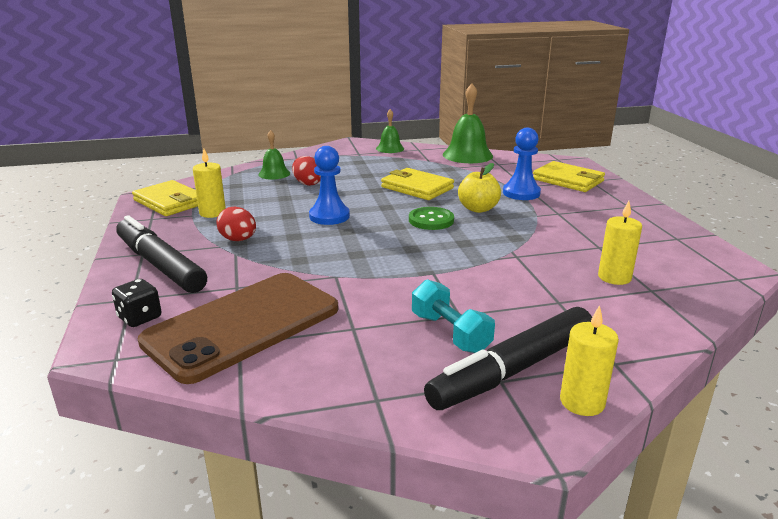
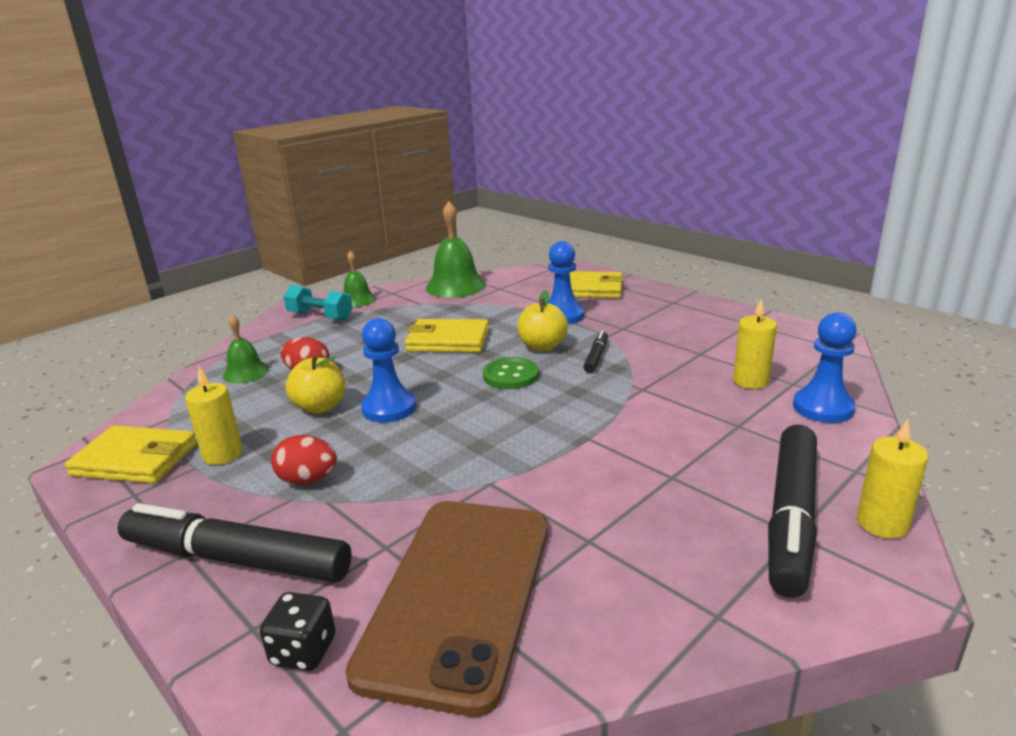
camera: 30 degrees left, 0 degrees up
(291, 204) = (320, 407): none -> yellow apple
(450, 333) = (689, 502): turquoise dumbbell -> turquoise dumbbell (320, 316)
(509, 226) = (596, 357): none -> black marker
(652, 314) = (823, 408): none -> blue pawn

